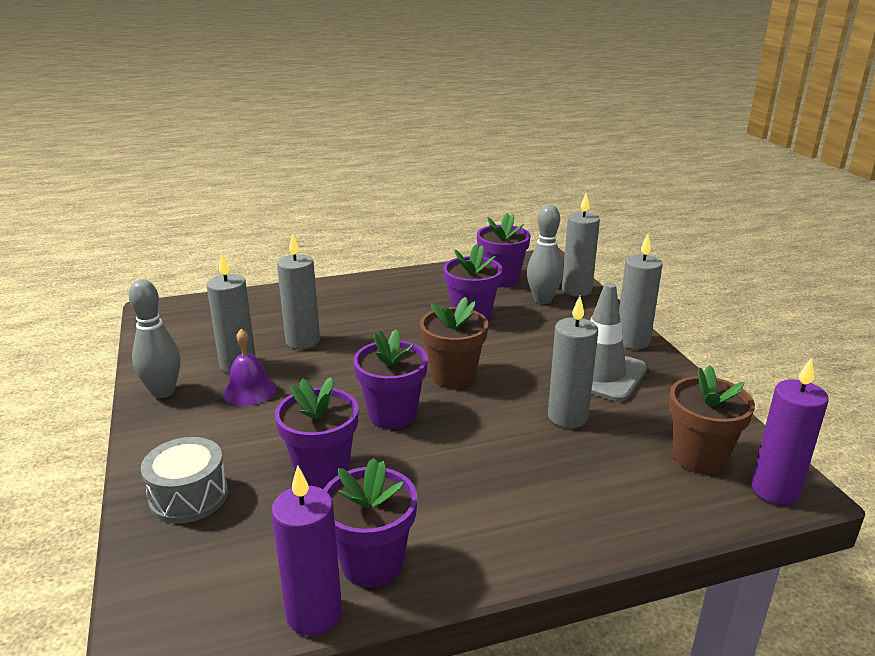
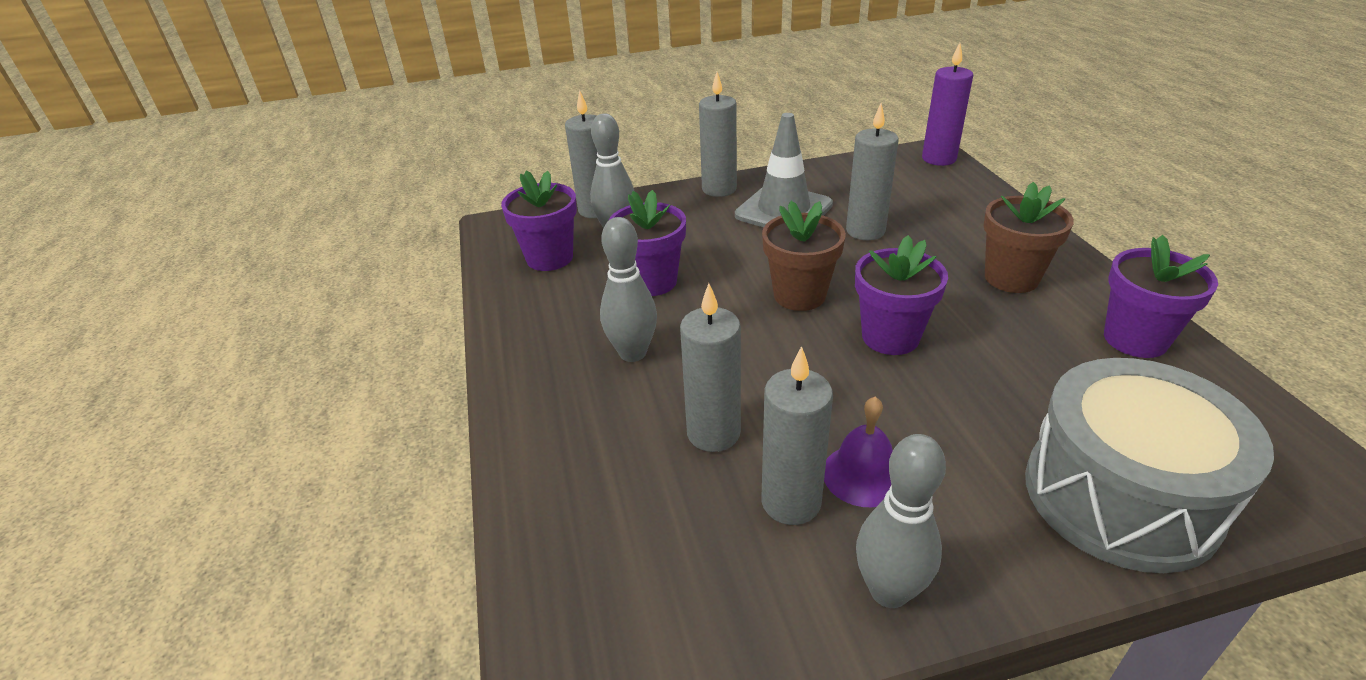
camera: 85 degrees left, 10 degrees up
(189, 496) = (1120, 496): grey drum -> grey drum, size x1.79
(314, 614) = (1220, 369): purple candle -> none
(322, 470) = (1015, 383): purple flower pot -> none
(386, 313) = (633, 353): none -> grey bowling pin
(699, 457) = (907, 179): brown flower pot -> brown flower pot (1011, 278)

